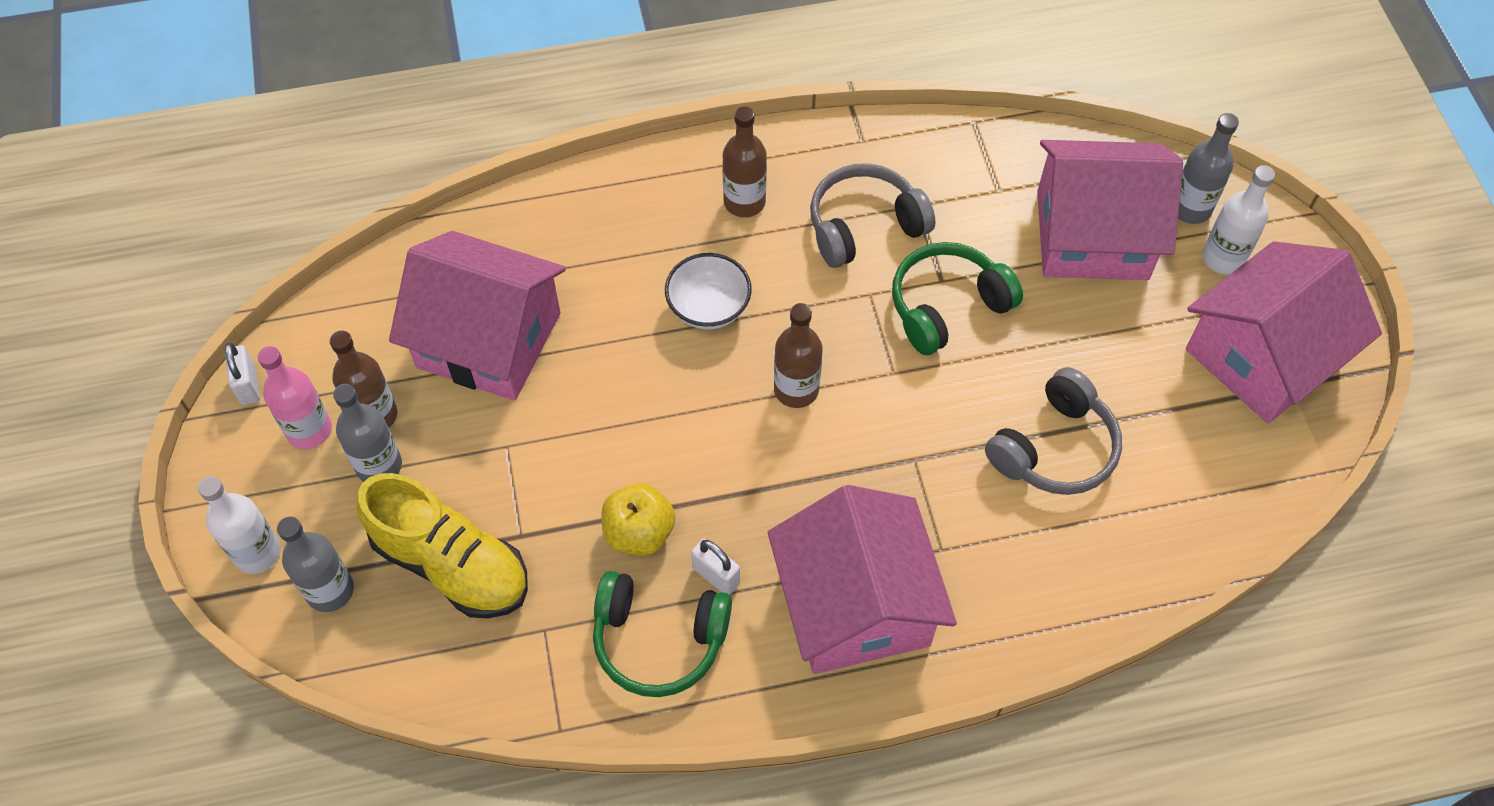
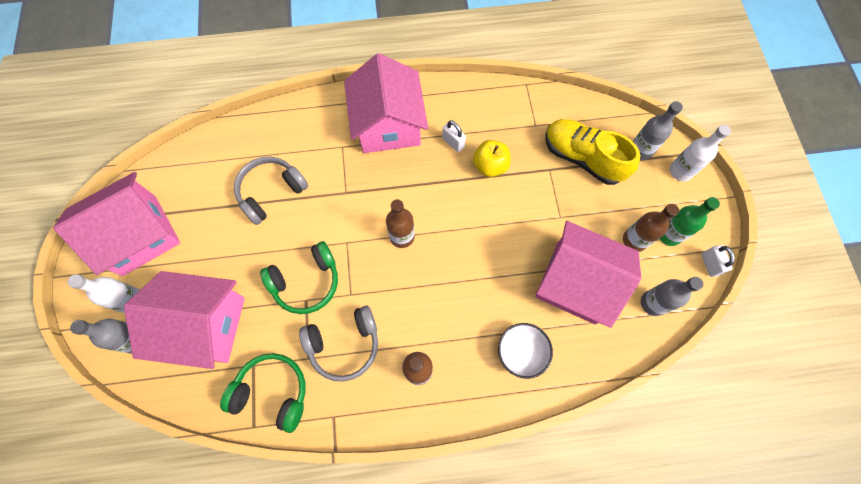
camera: 175 degrees left, 10 degrees up
(309, 430) = (669, 234): pink bottle -> green bottle
(379, 466) = (627, 211): grey bottle -> grey bottle (652, 303)
(659, 640) = (481, 117): green headphones -> green headphones (272, 393)
(708, 308) = (447, 293): white bowl -> white bowl (521, 352)

